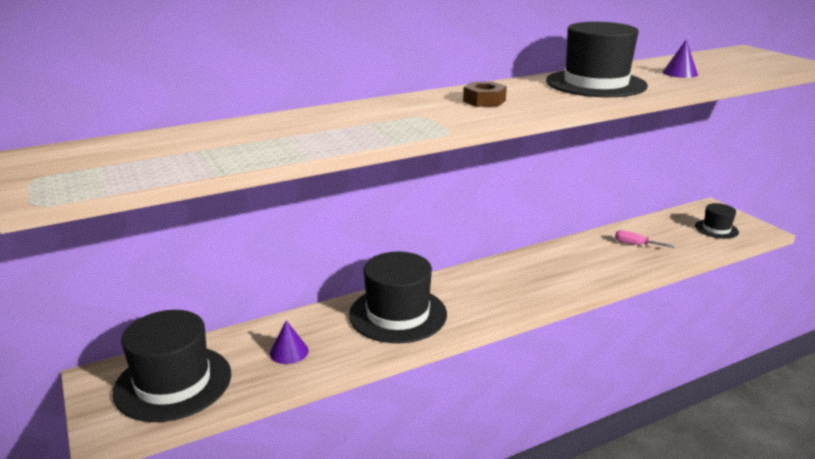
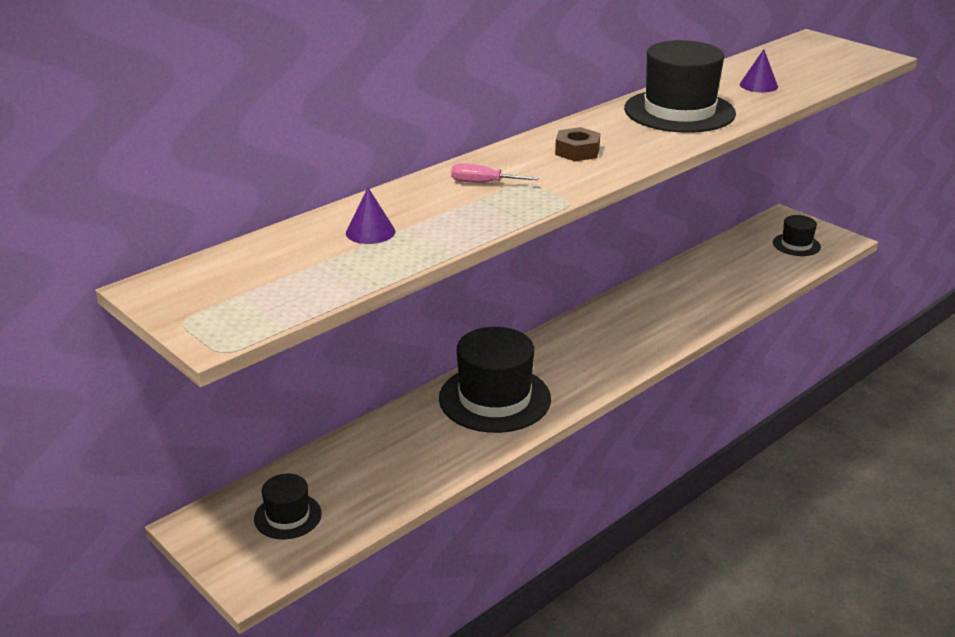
camera: 15 degrees left, 5 degrees up
(173, 383) = (288, 516): black hat -> black hat, size x0.52
(289, 352) = (397, 460): purple cone -> purple cone (370, 232)
(635, 244) = (717, 276): pink screwdriver -> pink screwdriver (483, 183)

